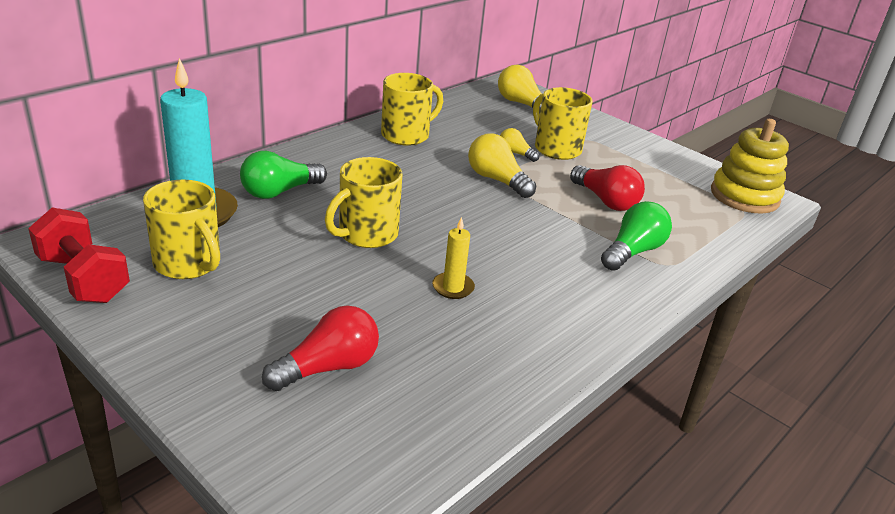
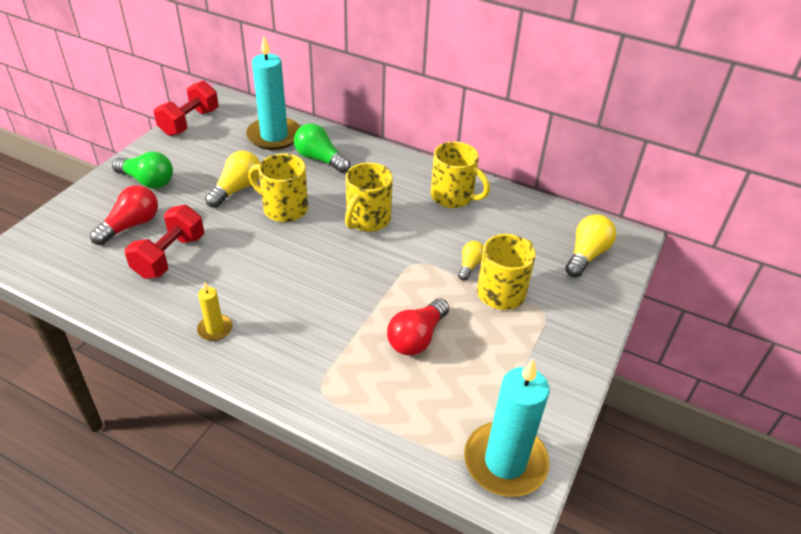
camera: 75 degrees right, 10 degrees up
(188, 264) = (217, 150): yellow mug -> yellow mug (367, 220)
(328, 367) = (131, 225): red light bulb -> red light bulb turned 90 degrees counterclockwise
(419, 337) = (170, 256): none -> red dumbbell
(453, 287) = (232, 262): yellow candle -> yellow candle (215, 329)
(497, 180) = (409, 261): yellow light bulb -> yellow light bulb (237, 189)
(633, 251) = (331, 364): green light bulb -> green light bulb (148, 181)
(744, 196) = (505, 462): yellow stacking toy -> turquoise candle

